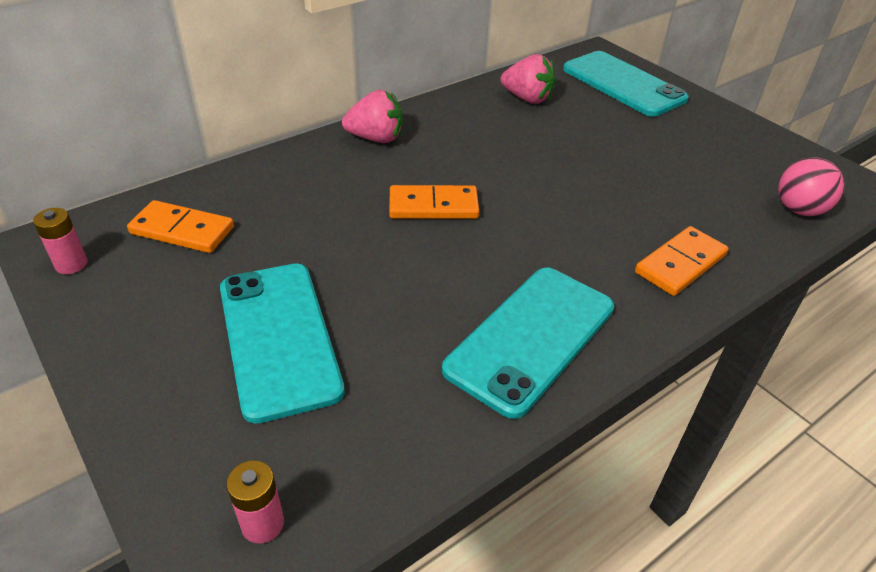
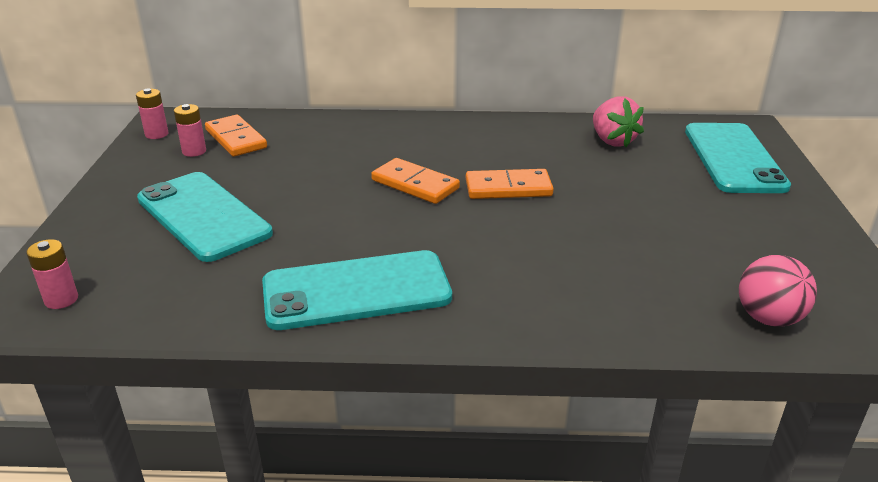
camera: 40 degrees right, 10 degrees down
(153, 266) = (194, 151): none -> pink battery
(278, 338) = (203, 216): turquoise phone -> turquoise phone turned 60 degrees counterclockwise
(376, 138) = (439, 129): pink strawberry -> none
(680, 264) = (562, 303): orange domino -> orange domino (508, 188)

